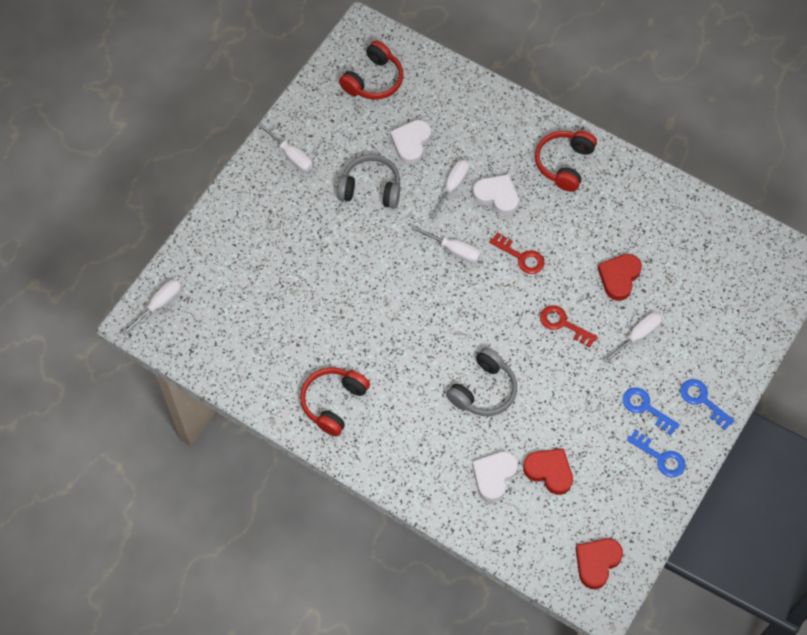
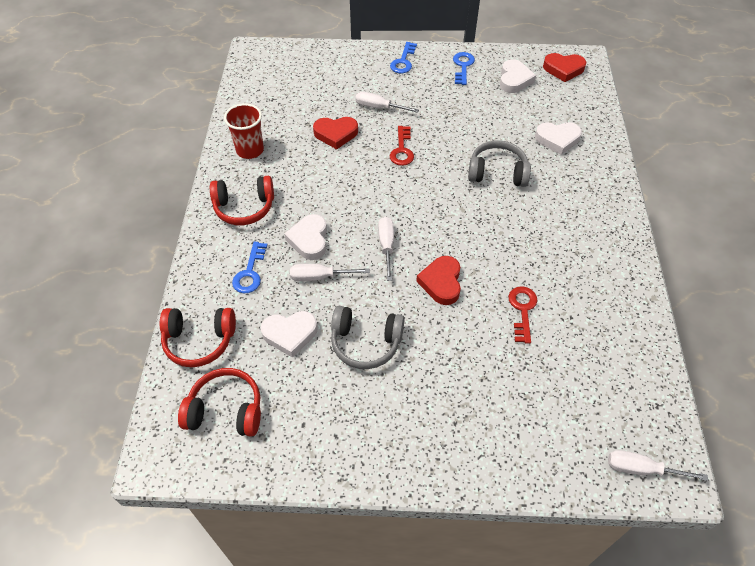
camera: 120 degrees left, 10 degrees down
(291, 156) = (374, 441): white screwdriver -> none
(333, 402) = (597, 262): red headphones -> red headphones (199, 341)
(370, 188) = (366, 343): grey headphones -> grey headphones turned 60 degrees counterclockwise
(521, 257) = (360, 198): red key -> red key (522, 310)
(549, 471) = (525, 113): red heart -> red heart (441, 282)
(608, 497) = (514, 80): none -> white heart
(637, 196) = (250, 150): none -> red cup
(645, 408) = (433, 85): blue key -> blue key (250, 272)

